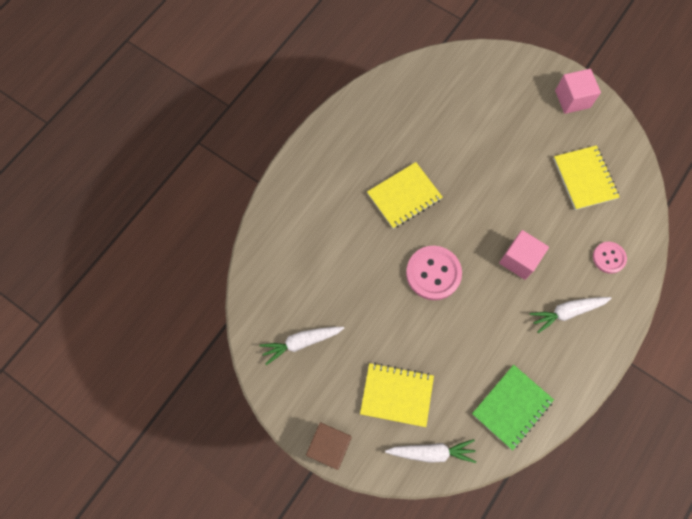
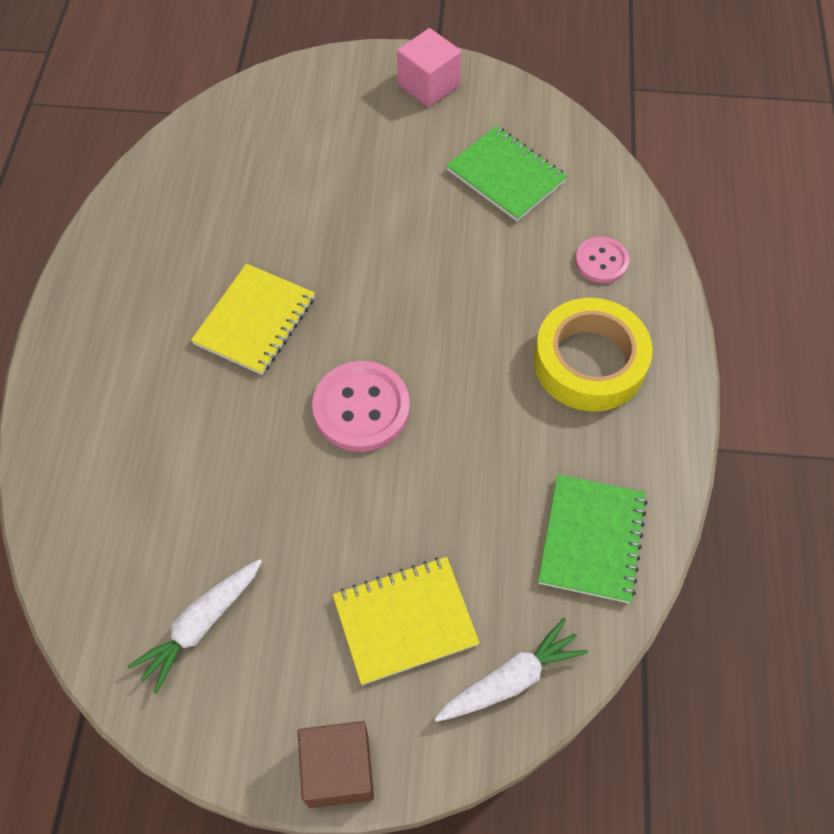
camera: 30 degrees left, 10 degrees down
(519, 260) = (479, 325): pink cube -> none
(567, 312) = (589, 362): white carrot -> yellow tape
(585, 178) = (506, 176): yellow notebook -> green notebook

